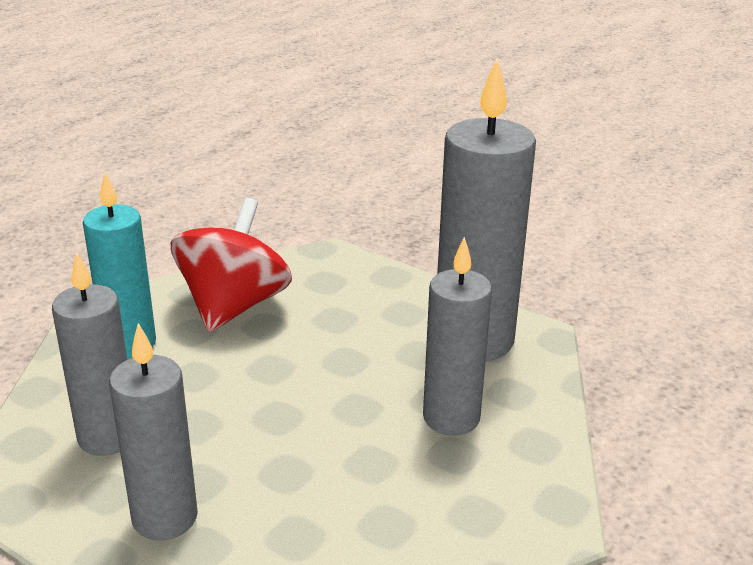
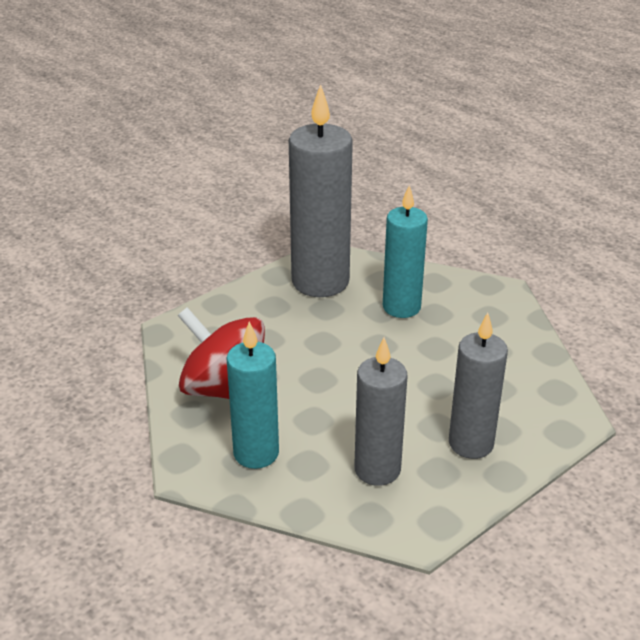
camera: 75 degrees left, 5 degrees up
(451, 418) = (401, 307): grey candle -> turquoise candle

